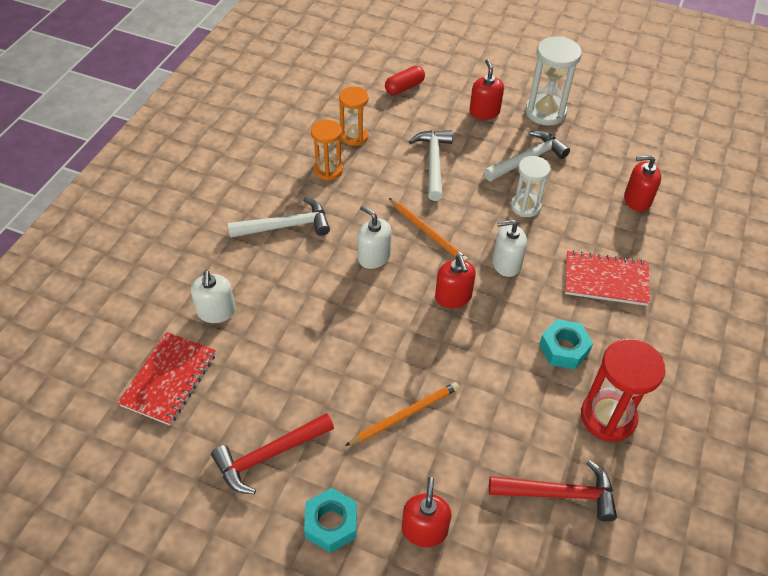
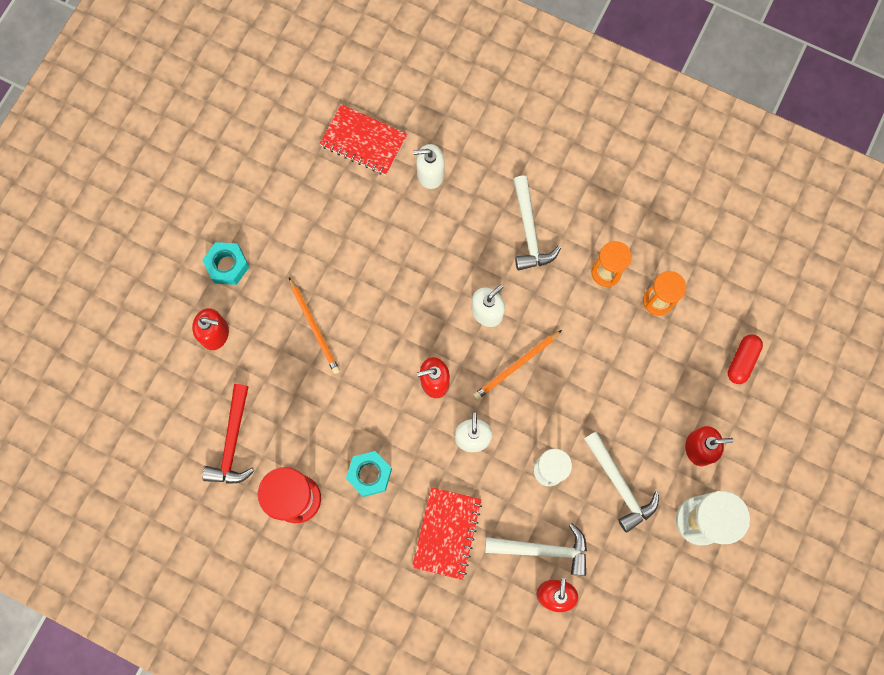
camera: 95 degrees right, 25 degrees up
(269, 455) = (288, 220): red hammer -> none
(404, 87) = (742, 361): red capsule -> red capsule turned 60 degrees clockwise
(433, 163) = (615, 381): white hammer -> white hammer (543, 549)

